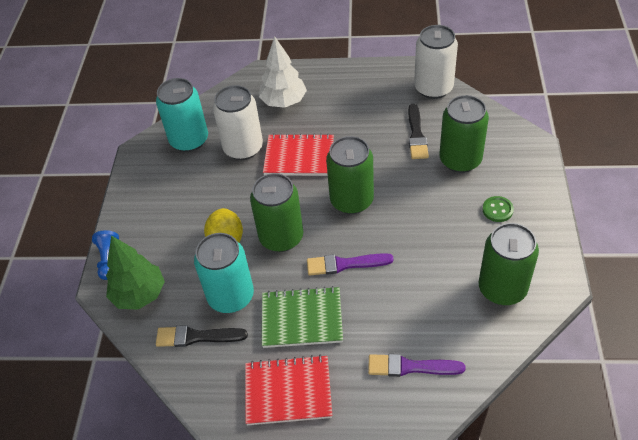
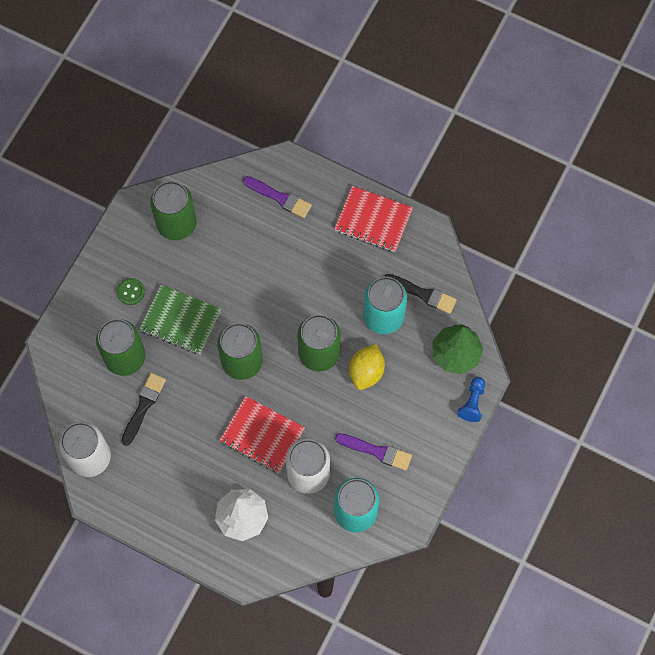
camera: 160 degrees left, 20 degrees up
(302, 319) = (337, 271): green notebook -> green notebook (181, 321)
(345, 264) = (281, 302): purple brush -> purple brush (376, 451)

